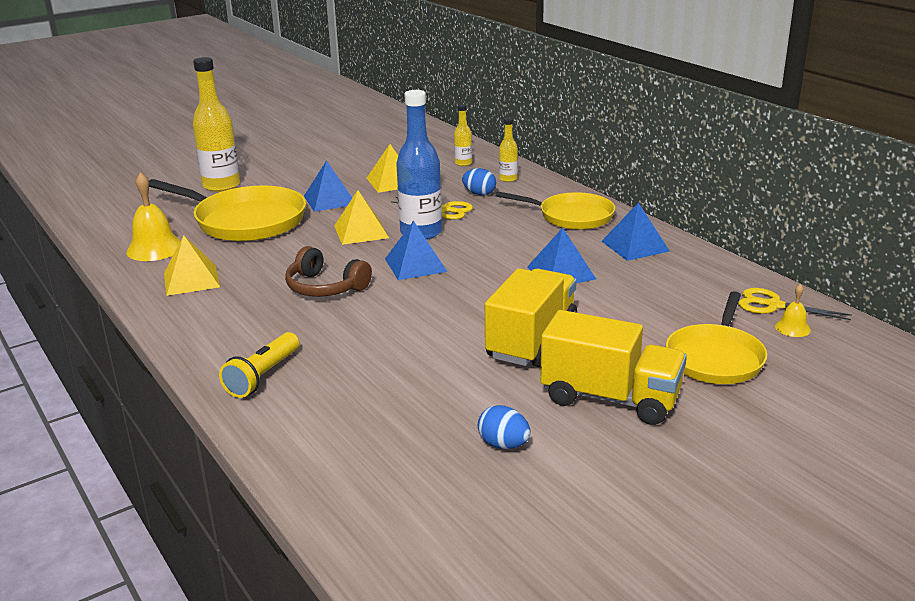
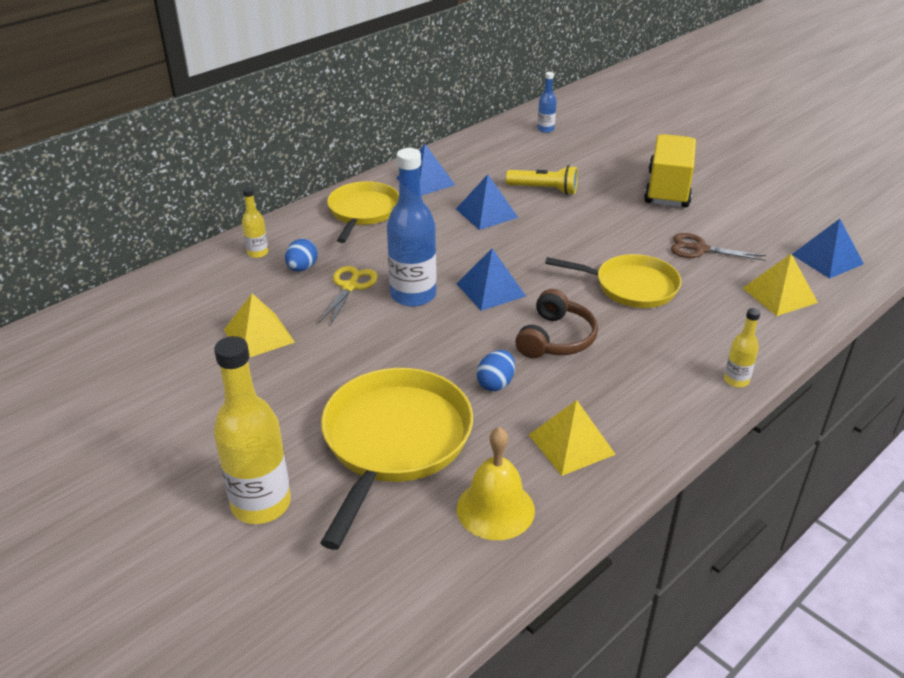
camera: 100 degrees left, 10 degrees up
(263, 376) = (729, 343): yellow flashlight -> yellow flashlight (544, 189)
(330, 200) = (319, 378): blue pyramid -> blue pyramid (827, 259)
(361, 231) = (416, 337): yellow pyramid -> yellow pyramid (779, 295)
(449, 394) = (700, 249): none -> brown scissors
(463, 163) = (200, 288): yellow bottle -> yellow bottle (736, 380)
(503, 445) = (744, 224): blue egg -> blue egg (495, 383)
(531, 341) = (607, 221): yellow truck -> none
(715, 358) = (597, 155): yellow pan -> yellow pan (631, 286)
(773, 305) = (515, 133): yellow scissors -> none
(792, 328) = (545, 129): yellow bell -> blue bottle

